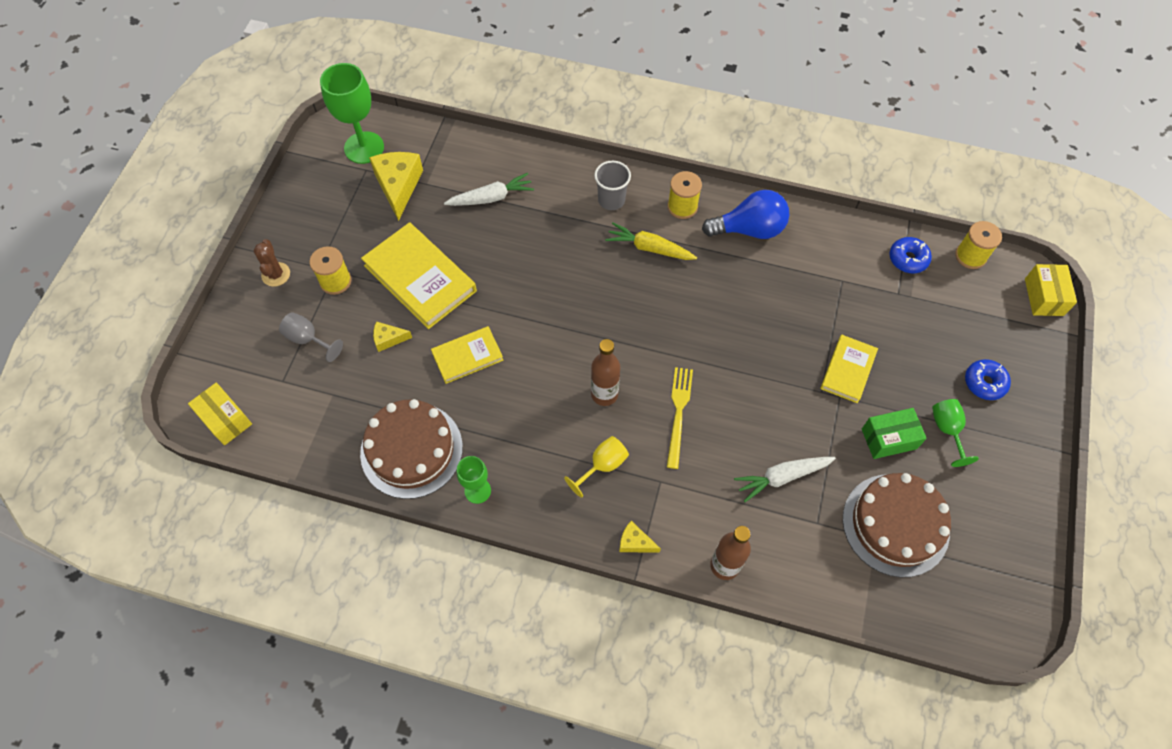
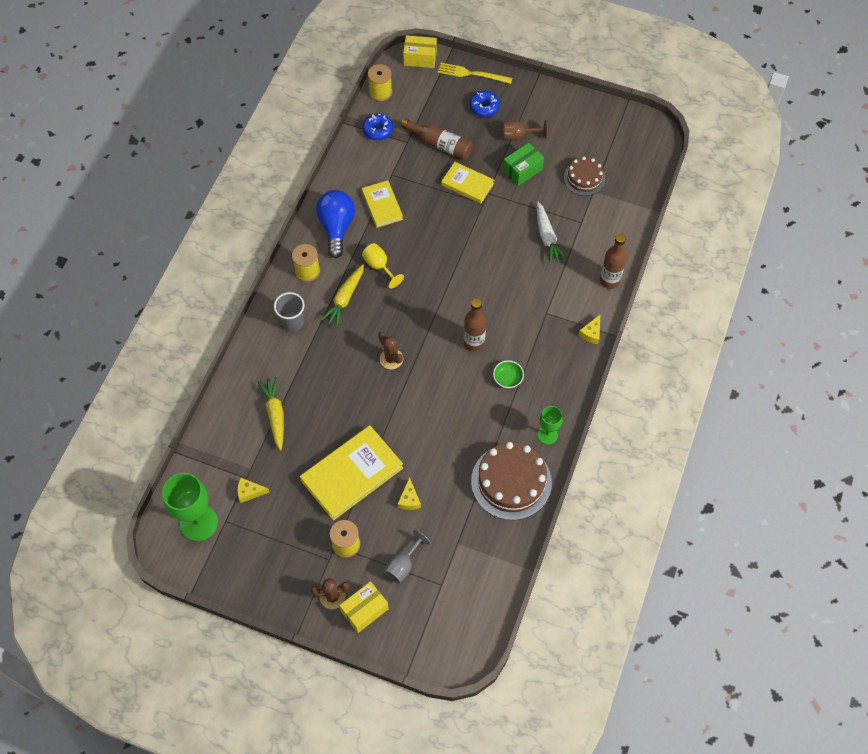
camera: 85 degrees left, 0 degrees up
(225, 419) = (474, 630): yellow box -> yellow box (364, 610)
(398, 186) = (249, 492): yellow cheese -> yellow cheese, size x0.51
(467, 356) = (431, 439): yellow book -> yellow book (382, 205)
(491, 197) = (275, 414): white carrot -> yellow carrot
(556, 438) = (507, 378): none -> green bowl
(572, 304) = (391, 359): none -> brown cactus
(602, 465) = (532, 349): yellow goblet -> yellow goblet (379, 266)
(678, 413) = (493, 295): yellow fork -> yellow fork (472, 74)
(889, 439) = (522, 170): green box -> green box turned 60 degrees clockwise
(895, 524) = (584, 178): brown cake -> brown cake, size x0.59
(904, 332) = (440, 144): none -> brown bottle
(947, 430) = (518, 136): green goblet -> brown goblet

